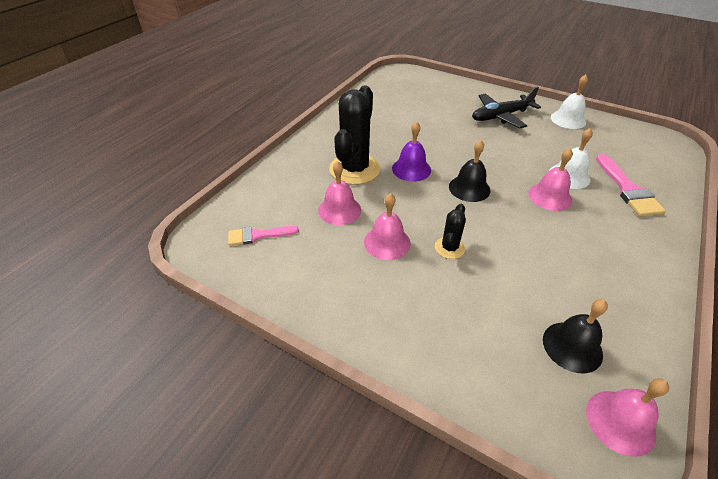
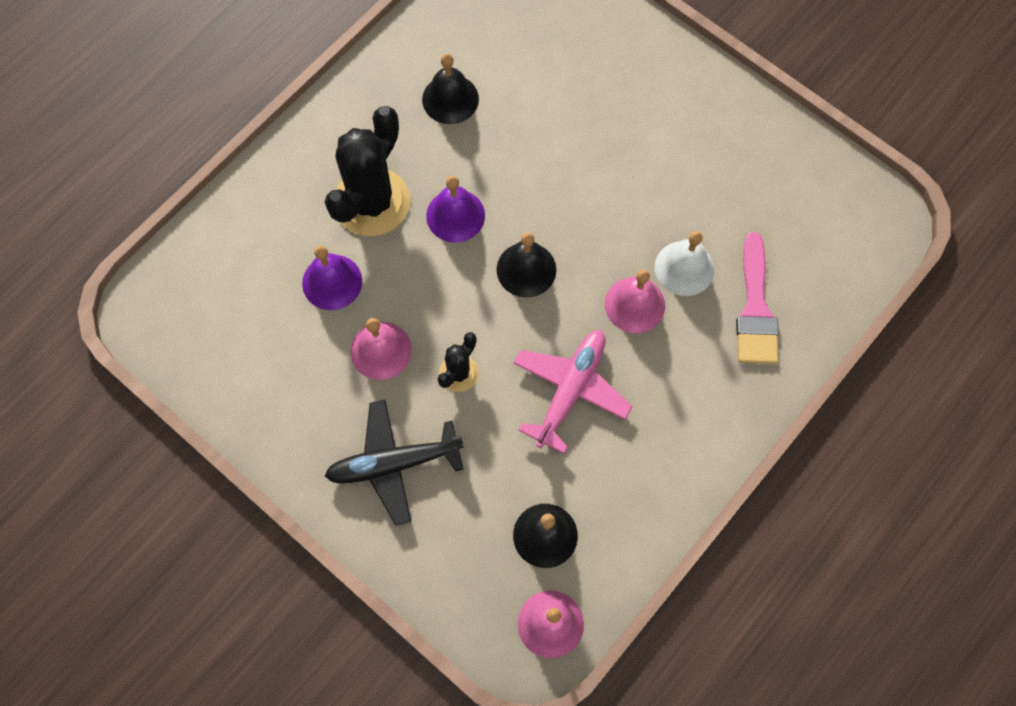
camera: 10 degrees right, 25 degrees up
(258, 235) = (217, 311): pink brush -> none
(339, 210) = (332, 282): pink bell -> purple bell
(387, 123) = (450, 99): none -> black bell
(501, 116) = (644, 110): black plane -> black plane (393, 464)
(535, 247) = (570, 390): none -> pink plane
(568, 119) = (753, 136): white bell -> none

